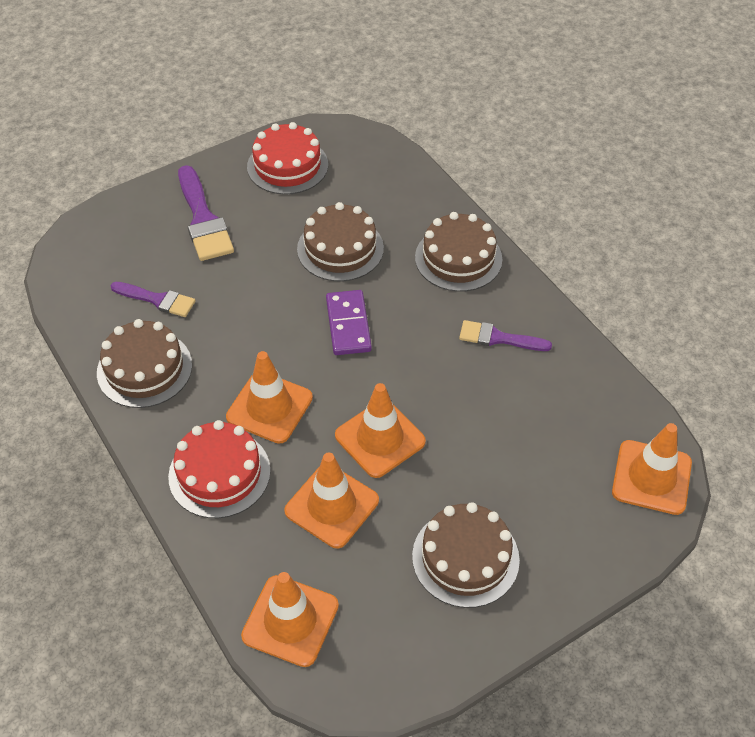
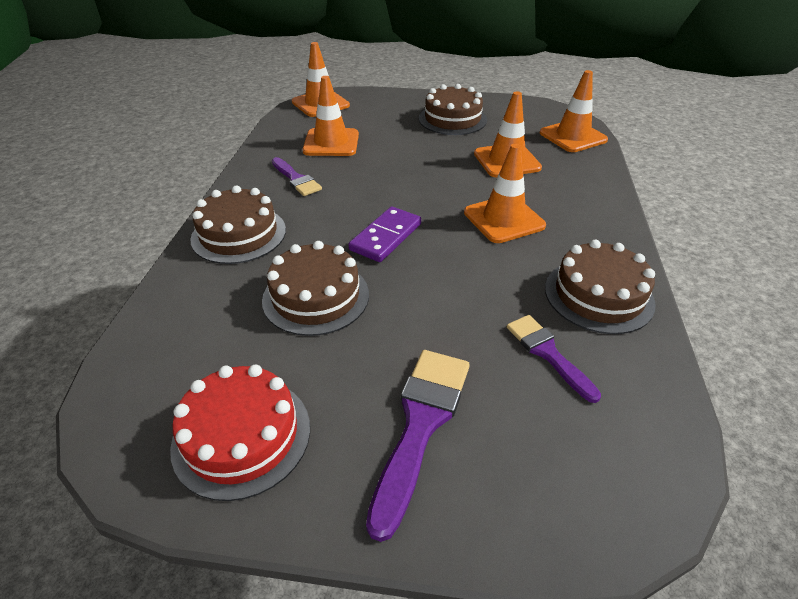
camera: 140 degrees left, 10 degrees down
(219, 473) = (573, 203): red cake -> none
(380, 438) = (442, 172): orange traffic cone -> orange traffic cone (331, 143)

